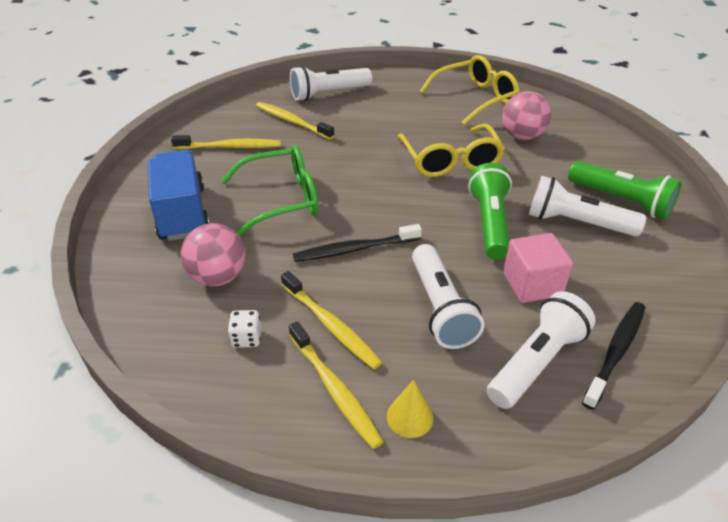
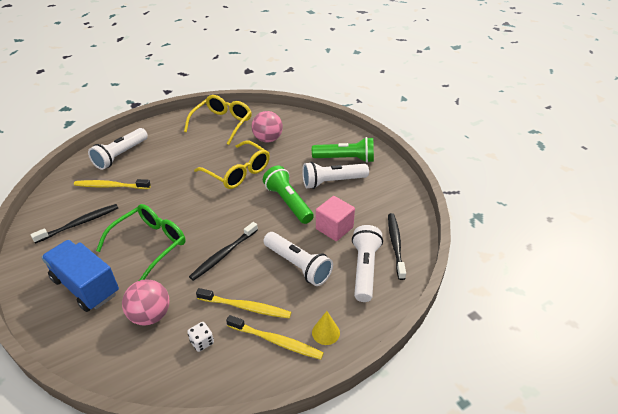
camera: 35 degrees left, 0 degrees up
(230, 147) = (80, 223): yellow toothbrush -> black toothbrush

